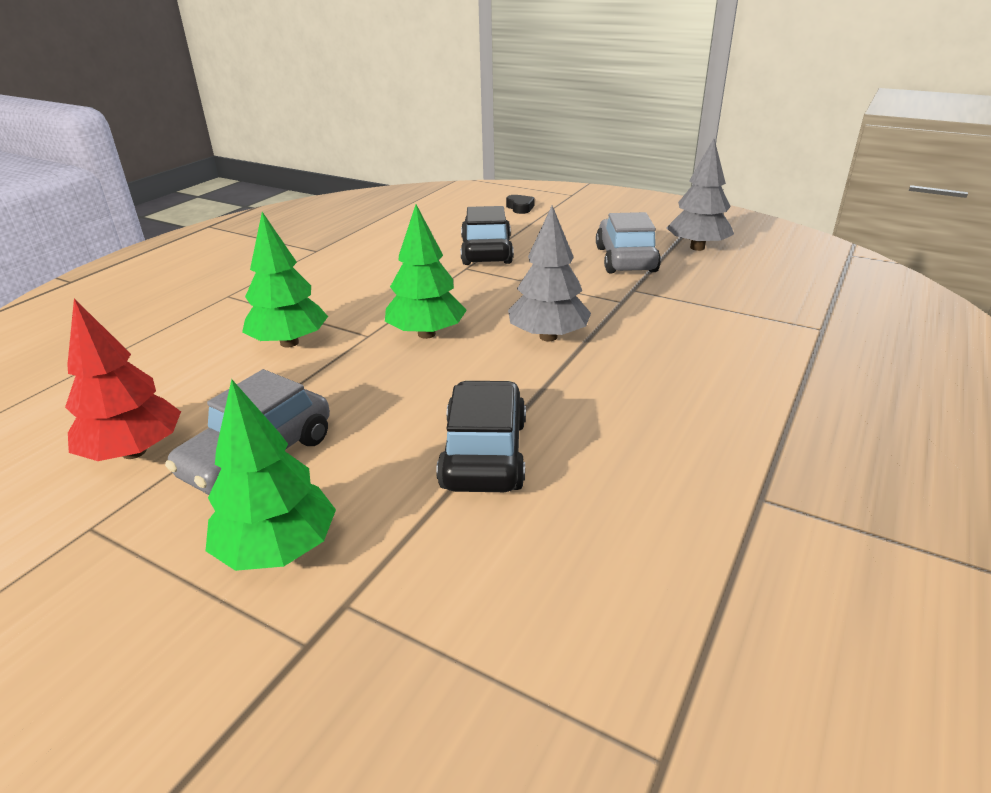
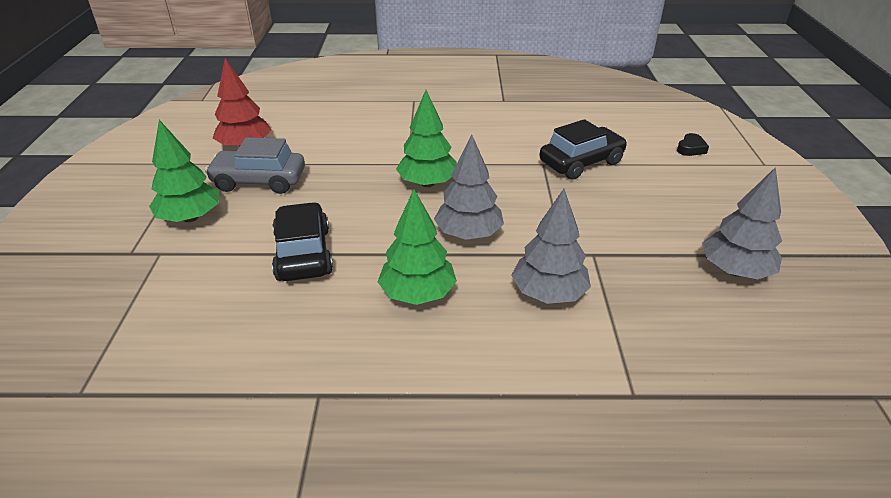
camera: 60 degrees right, 5 degrees up
(289, 342) = (376, 142): green tree -> green tree (418, 294)
(484, 453) = (303, 254): black car -> black car turned 75 degrees counterclockwise
(625, 259) = (651, 234): grey car -> none
(675, 325) = (548, 293): none -> grey tree

